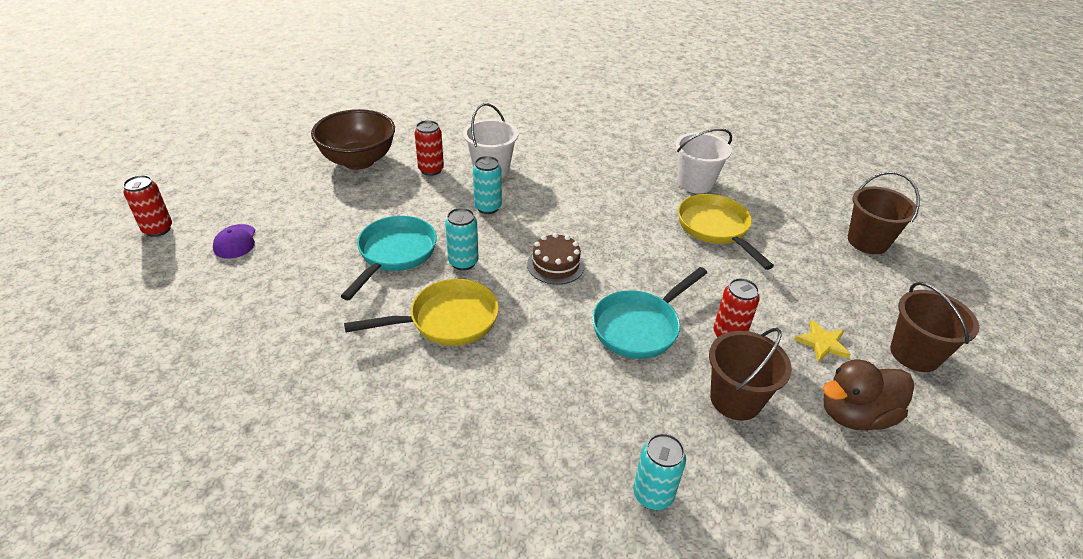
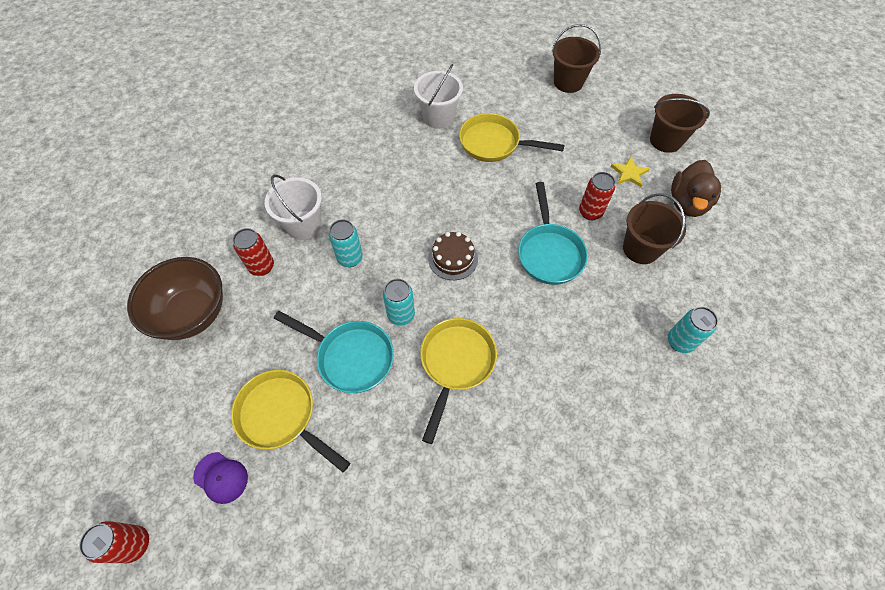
camera: 50 degrees left, 20 degrees up
(309, 245) = (281, 416): none -> yellow pan
(394, 254) = (350, 357): turquoise pan -> turquoise pan turned 150 degrees clockwise

